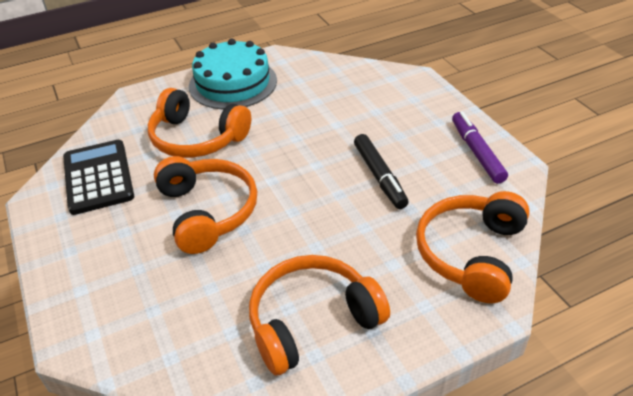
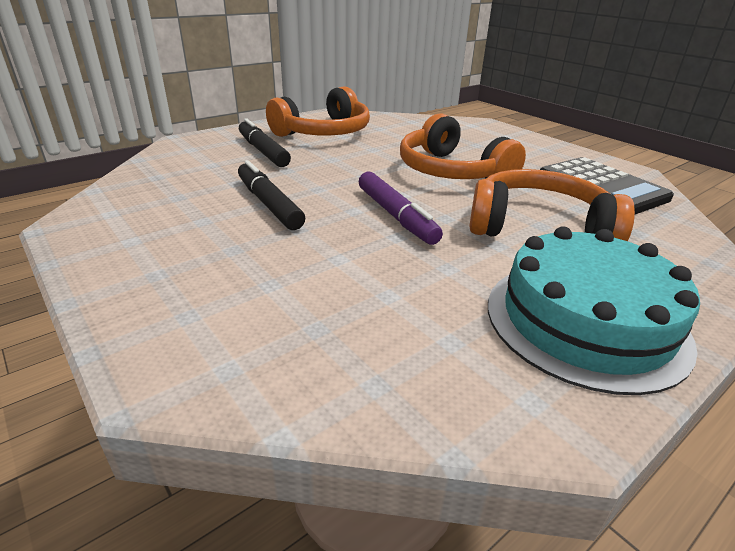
camera: 165 degrees right, 10 degrees down
(390, 270) = (263, 151): none -> black marker
(471, 253) = (184, 161): orange headphones -> none
(476, 152) = (118, 235): purple marker -> purple marker (396, 216)

